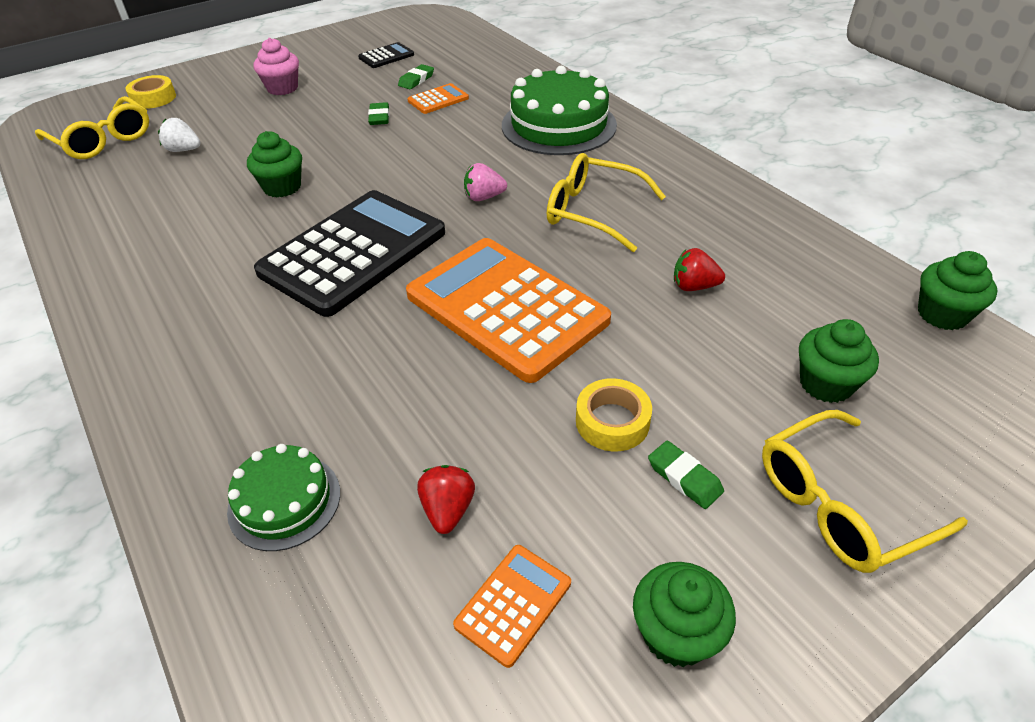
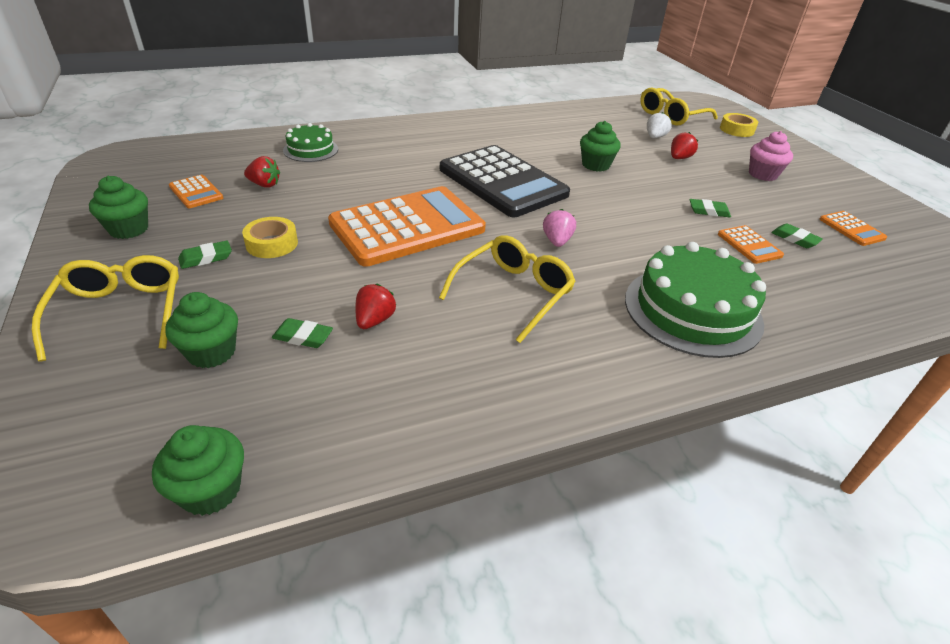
camera: 100 degrees right, 5 degrees down
(248, 133) = (679, 158): none -> red strawberry
(386, 56) = (851, 229): black calculator -> orange calculator
(753, 326) = (303, 336): none -> green eraser

